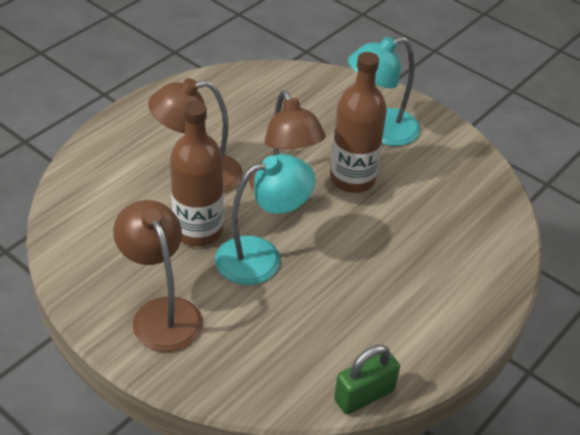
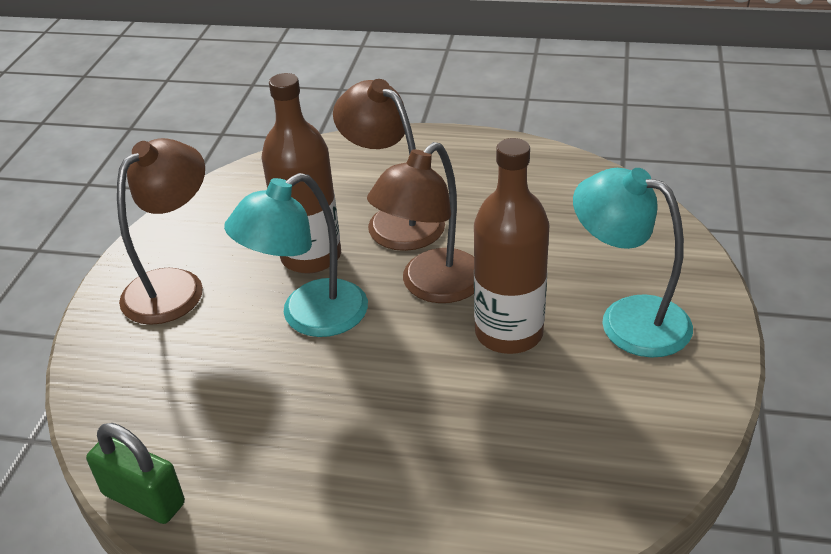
camera: 65 degrees right, 5 degrees down
(261, 256) = (309, 317): turquoise lamp -> turquoise lamp turned 105 degrees clockwise

